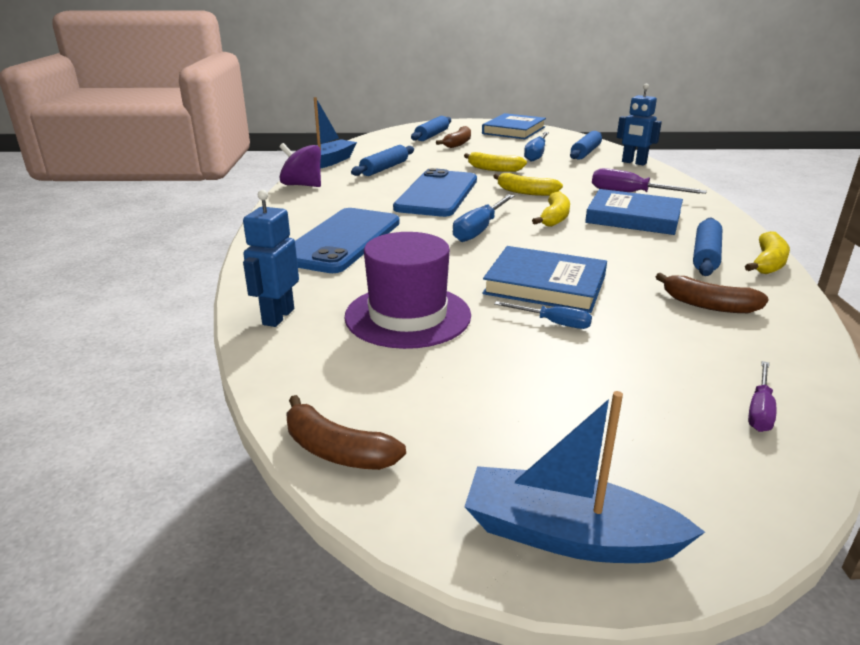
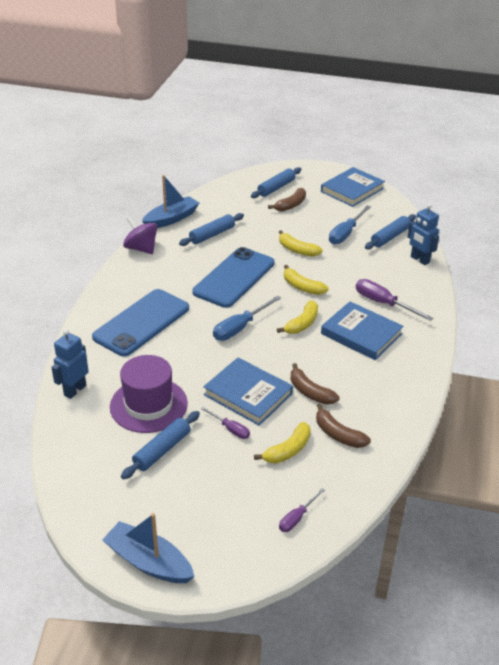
camera: 15 degrees right, 10 degrees up
(336, 450) = (69, 492): brown banana -> brown banana (310, 392)
(553, 323) = (230, 429): blue screwdriver -> purple screwdriver
(705, 255) = (378, 387): blue rolling pin -> blue rolling pin (162, 450)
(768, 263) = (415, 403): yellow banana -> yellow banana (288, 450)

